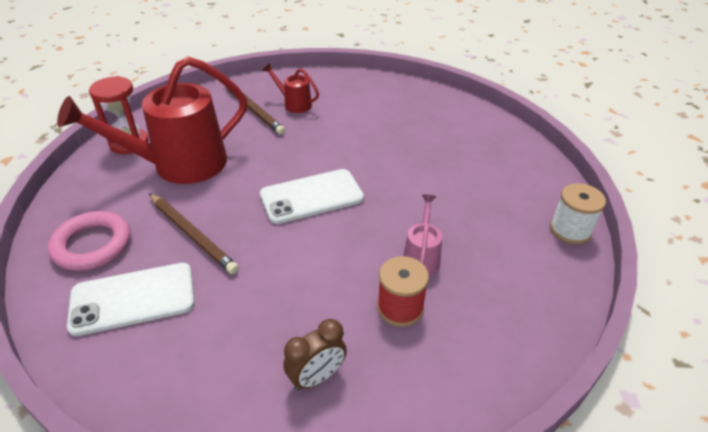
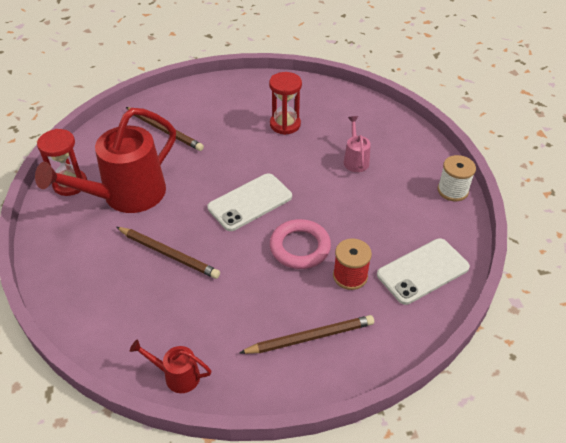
camera: 15 degrees left, 5 degrees up
(92, 245) = (90, 280): pink ring -> pink ring (300, 247)
(133, 298) = (148, 314): white phone -> white phone (422, 271)
(294, 104) = (198, 118): red watering can -> red watering can (176, 376)
(316, 377) = (310, 337): brown clock -> brown pencil
(386, 124) = (285, 124): none -> red hourglass
(421, 257) = (352, 234): pink watering can -> pink watering can (355, 160)

